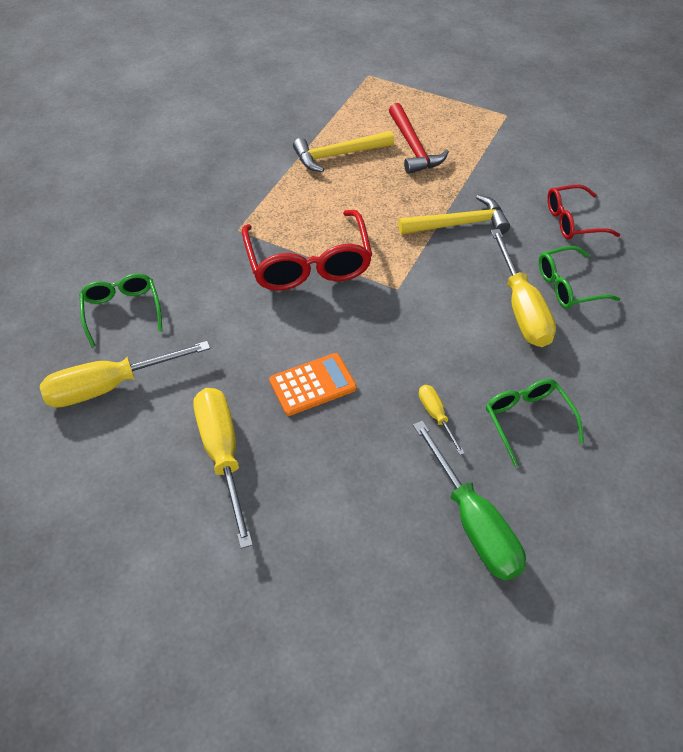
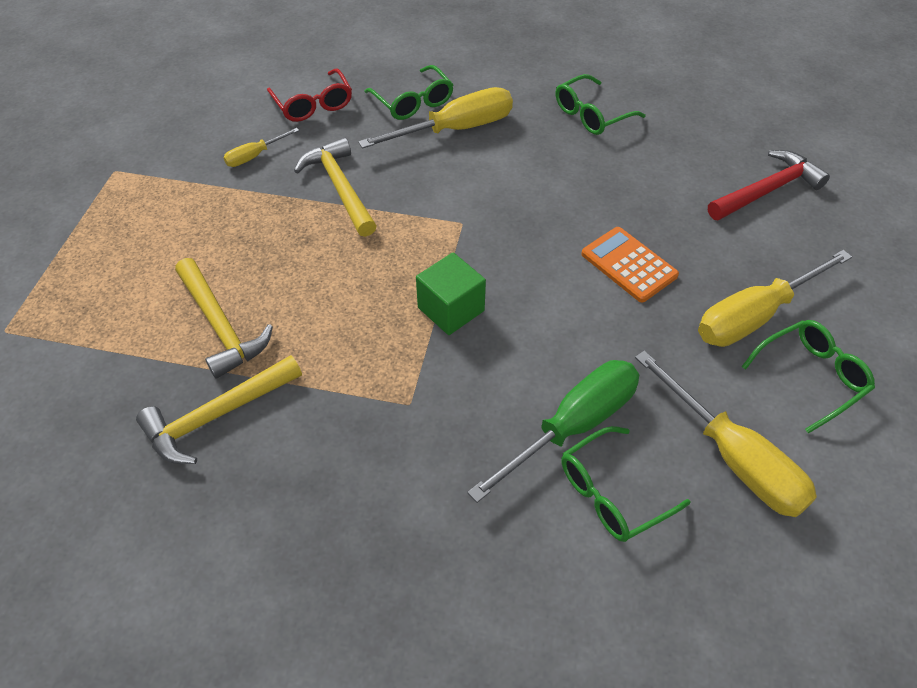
camera: 105 degrees left, 0 degrees up
(147, 469) = (811, 377): none -> green glasses
(268, 149) = (217, 416): none -> yellow hammer
(308, 264) = (451, 309): red glasses -> green cube
(413, 147) = (194, 249): red hammer -> red hammer (767, 190)
(436, 416) = (618, 170): yellow screwdriver -> yellow screwdriver (254, 156)
(473, 522) = (711, 135): green screwdriver -> green screwdriver (572, 426)

